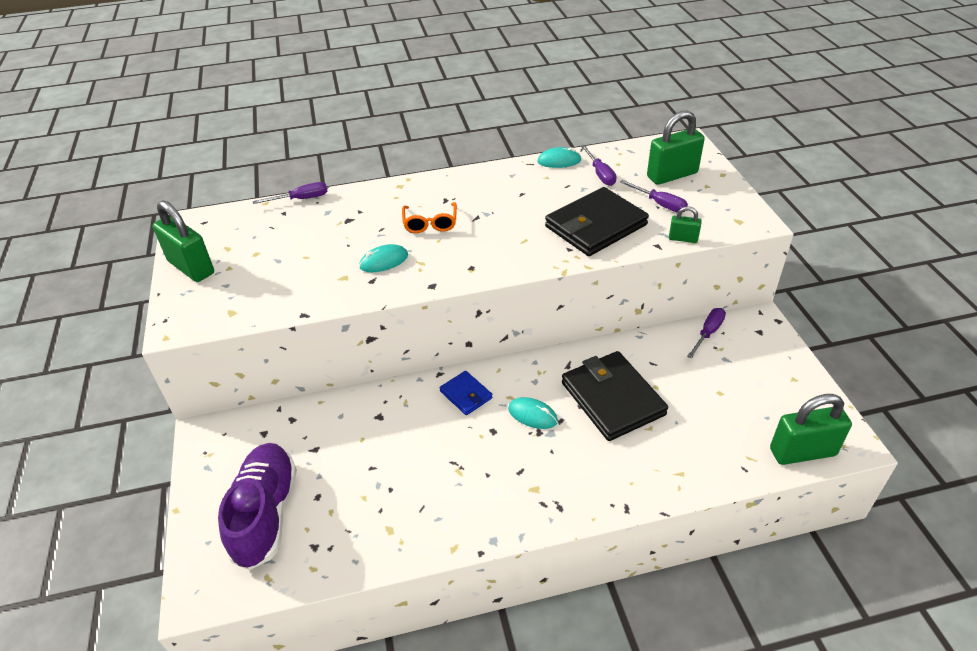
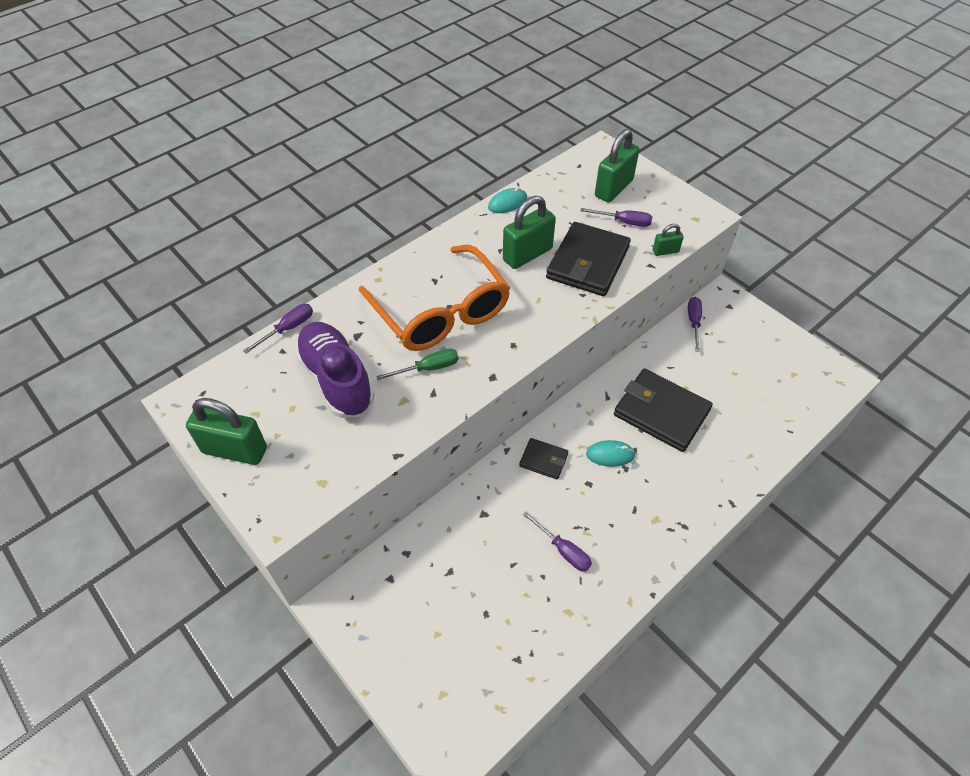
camera: 30 degrees left, 10 degrees up
(265, 513) = (452, 652): purple shoe -> purple shoe (337, 379)
(384, 261) = (428, 368): turquoise mouse -> green screwdriver
(430, 223) = (440, 311): orange glasses -> orange glasses, size x2.29
(466, 395) = (543, 460): blue wallet -> black wallet
(600, 174) = (553, 206): purple screwdriver -> purple screwdriver (563, 550)
(802, 452) = (819, 399): green padlock -> green padlock (527, 254)

